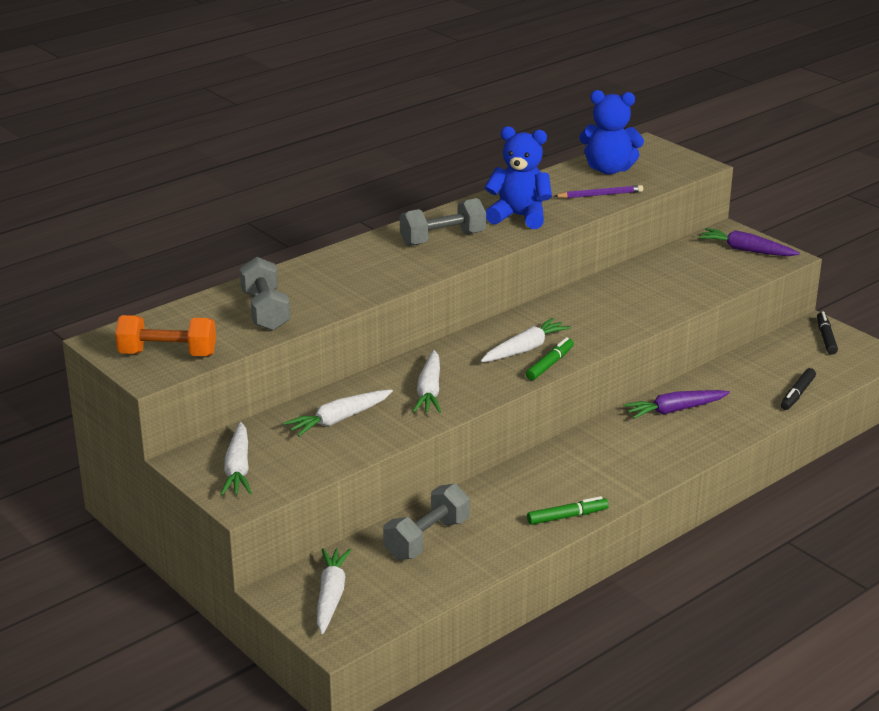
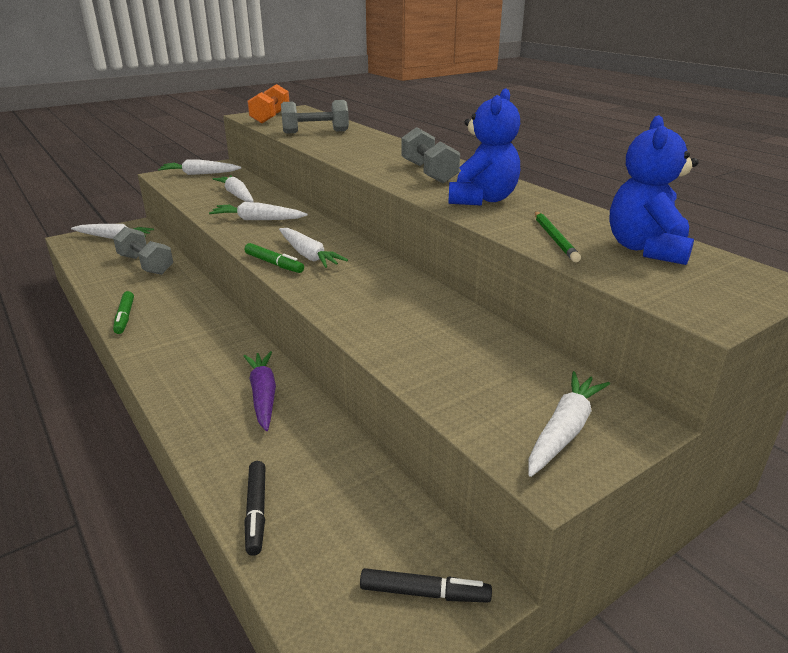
camera: 95 degrees right, 0 degrees up
(600, 195) = (554, 238): purple pencil -> green pencil
(746, 250) = (564, 431): purple carrot -> white carrot
(797, 394) = (256, 511): black marker -> black marker turned 135 degrees counterclockwise

